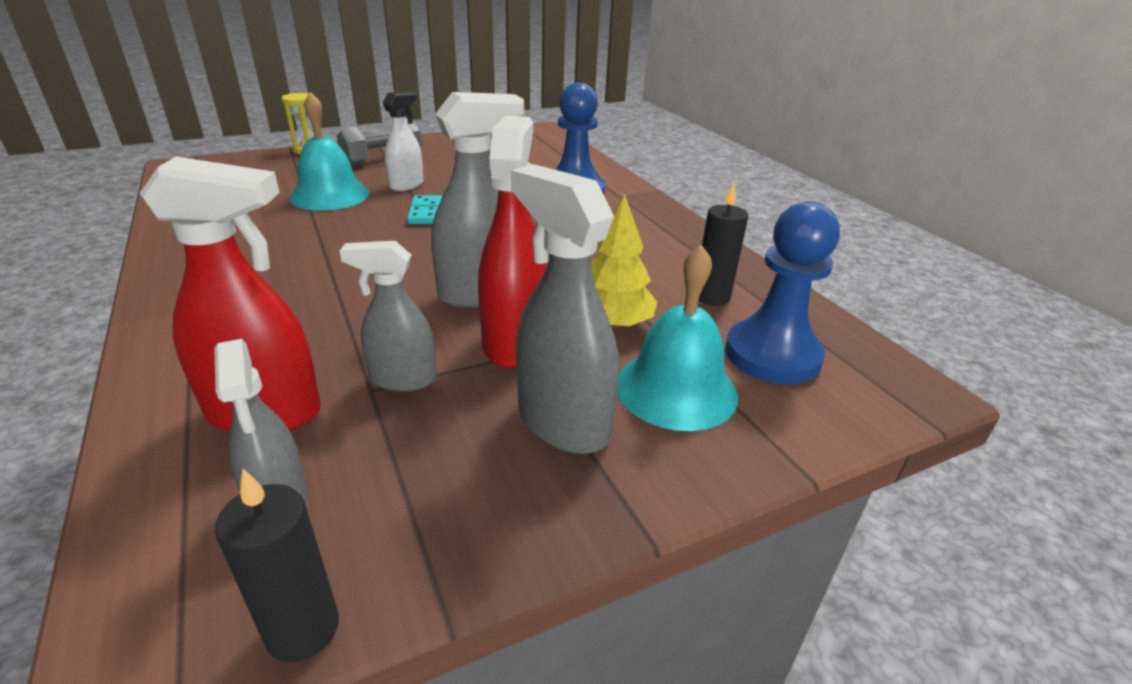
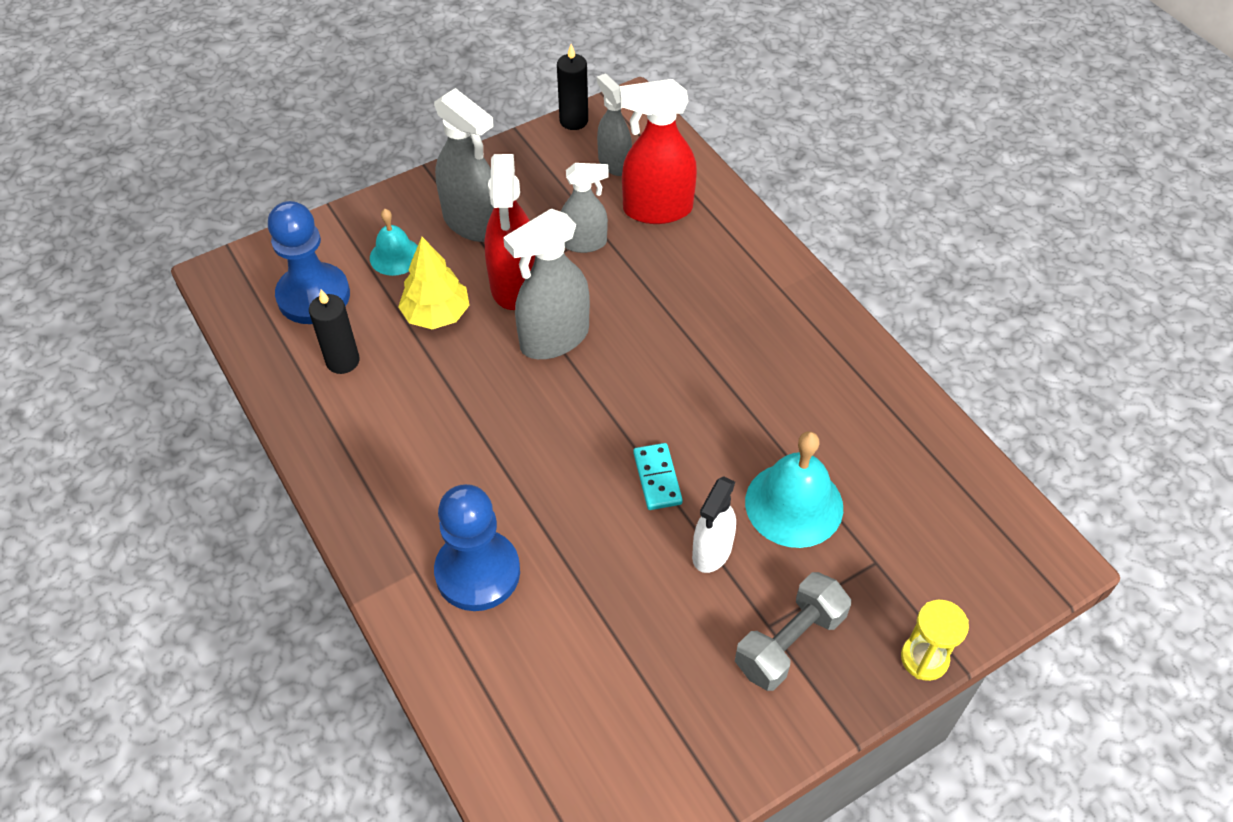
camera: 175 degrees right, 20 degrees up
(676, 389) = (395, 256): turquoise bell -> turquoise bell, size x0.61

